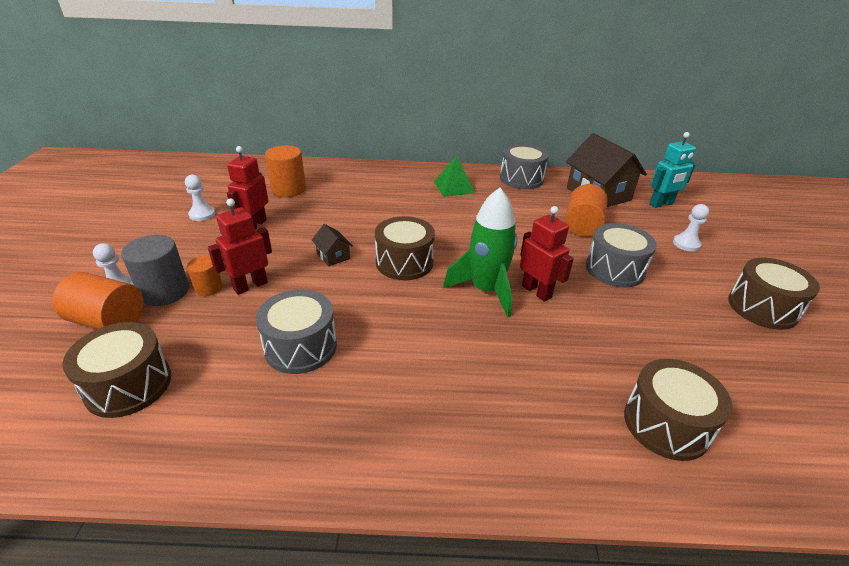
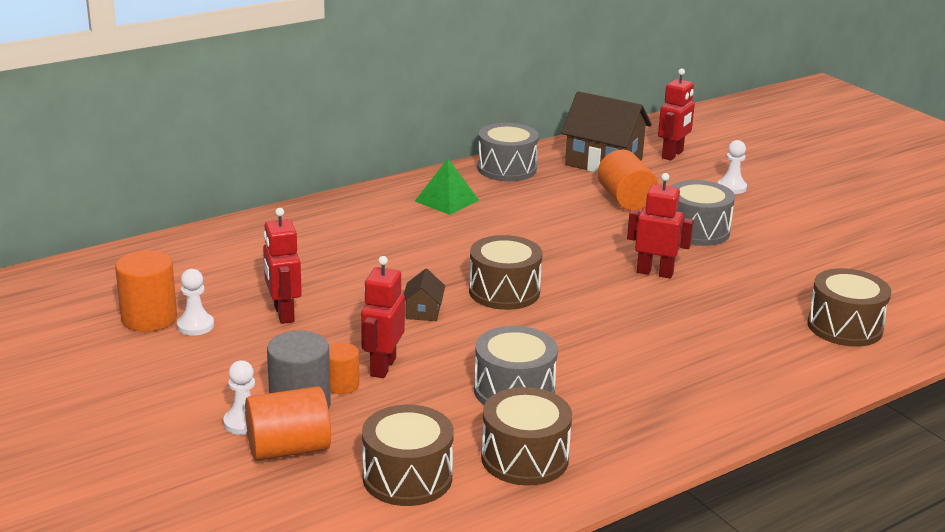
camera: 35 degrees left, 10 degrees down
(288, 189) = (254, 264): orange cylinder -> orange cylinder (149, 318)
(333, 256) = (423, 311): brown house -> brown house turned 75 degrees clockwise
(486, 290) = (611, 287): green rocket -> none
(661, 204) = (672, 155): turquoise robot -> red robot
(762, 308) = (835, 222): brown drum -> brown drum (524, 458)

